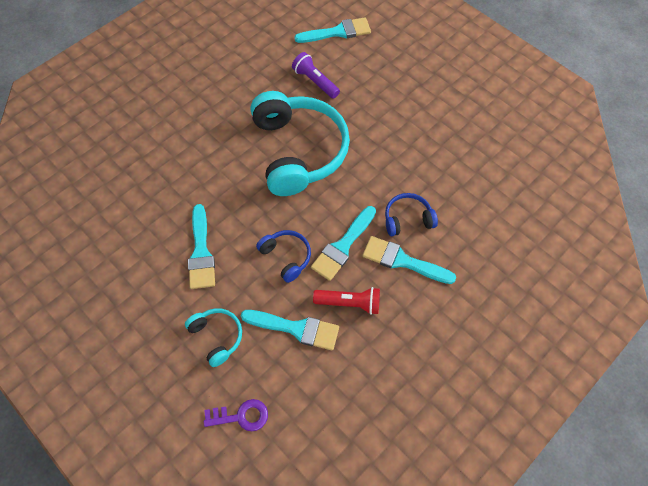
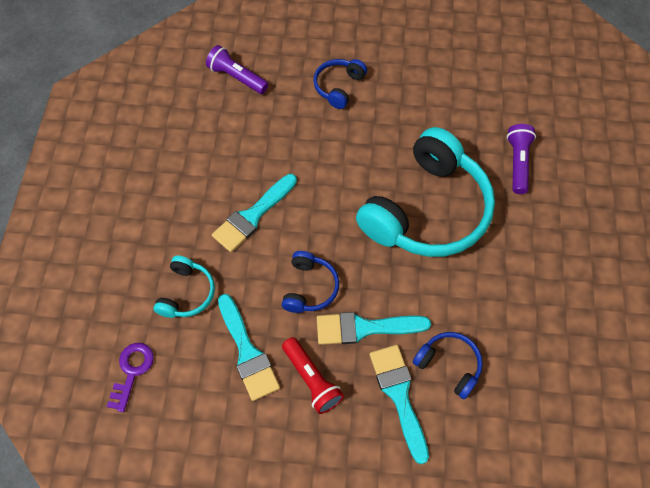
camera: 50 degrees right, 0 degrees up
(84, 182) = (237, 77): none -> purple flashlight
(160, 130) = (338, 86): none -> blue headphones
(241, 416) = (132, 371): purple key -> purple key turned 120 degrees counterclockwise
(337, 32) = (596, 136): turquoise brush -> none

